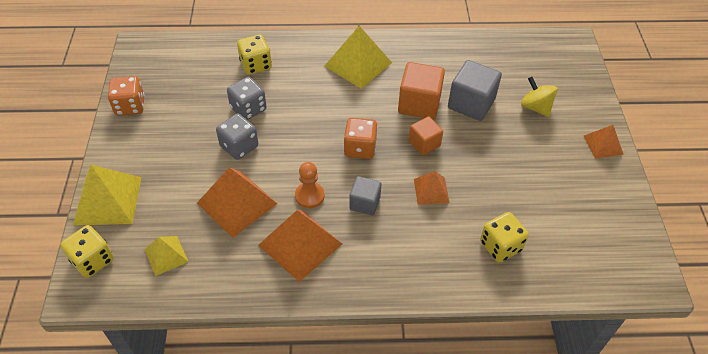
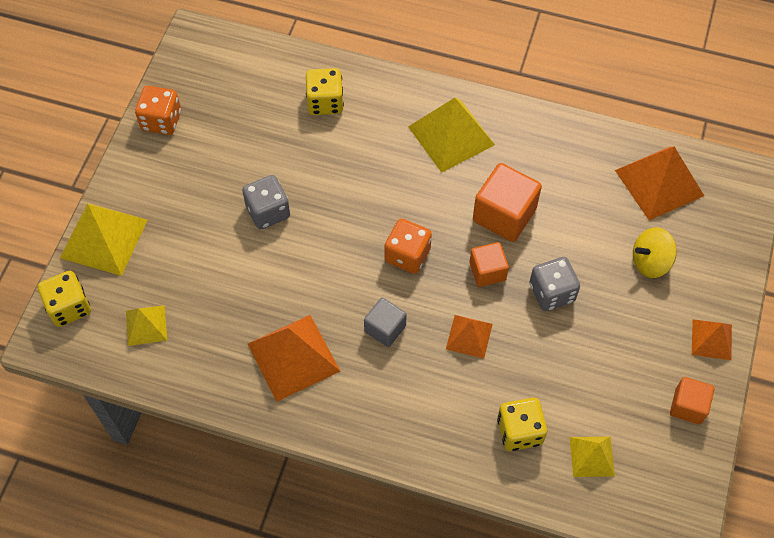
camera: 20 degrees right, 10 degrees up
(237, 203) = (241, 284): orange pyramid -> orange pyramid (659, 182)
(248, 109) = (295, 163): grey dice -> grey dice (552, 292)
(309, 196) = (325, 300): orange pawn -> none
(471, 103) = (570, 233): grey cube -> none
(535, 107) = (650, 262): yellow spinning top -> yellow spinning top turned 90 degrees counterclockwise
(562, 248) = (591, 456): none -> yellow pyramid
(611, 193) = (688, 406): none -> orange cube

